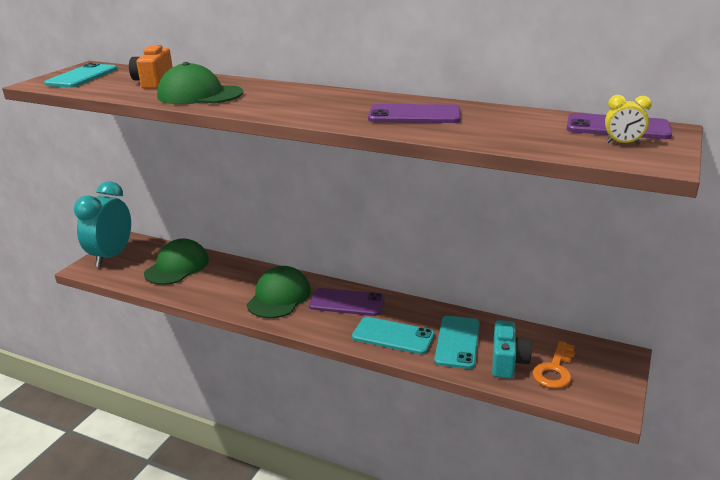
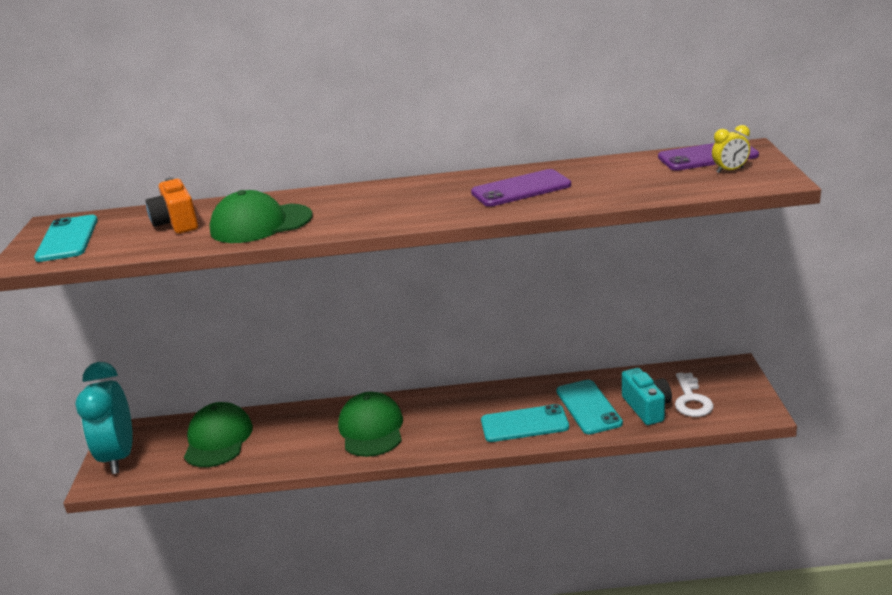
camera: 25 degrees left, 0 degrees up
(347, 302) = (448, 409): purple phone -> none
(555, 370) = (691, 400): orange key -> white key

